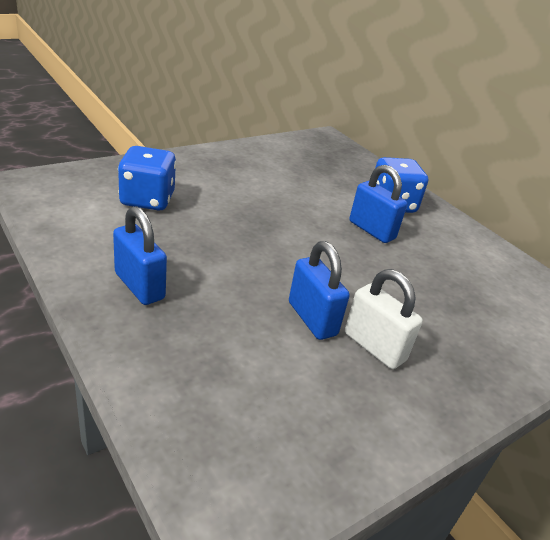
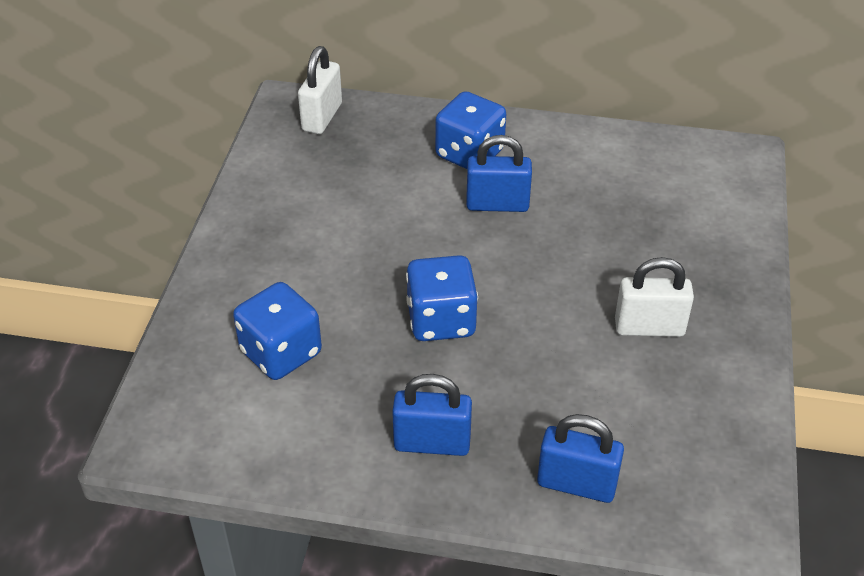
camera: 40 degrees left, 10 degrees up
(248, 247) = (441, 320): none -> blue dice
(312, 318) = (582, 344): blue padlock -> blue padlock (576, 484)
(334, 149) = (322, 117): none -> white padlock

